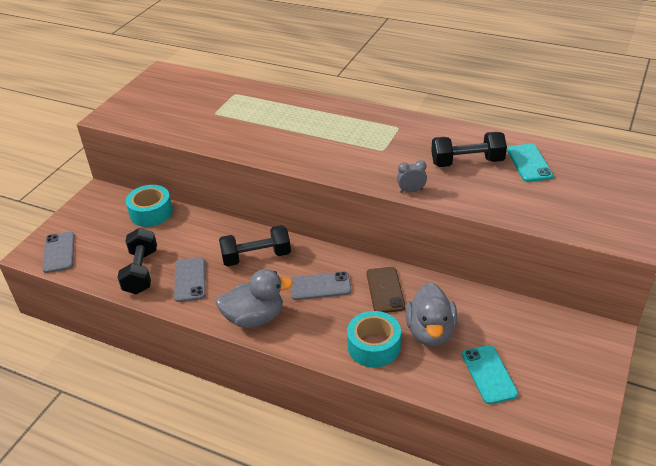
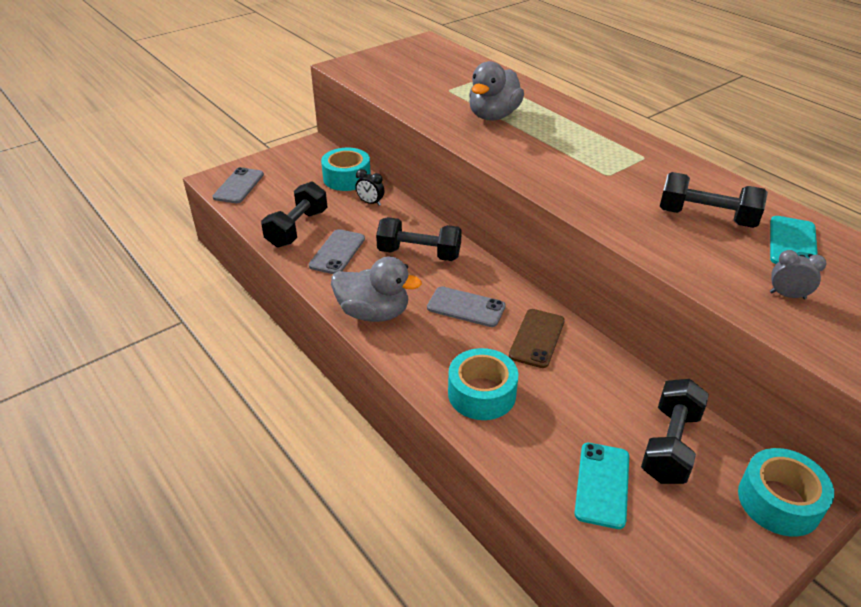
camera: 25 degrees right, 0 degrees up
(187, 227) = (370, 203): none -> black clock
(411, 191) = (611, 226): grey clock -> grey clock (787, 295)
(430, 332) = (560, 405): grey duck -> grey duck (493, 116)
(513, 329) = (670, 445): none -> black dumbbell
(593, 338) = (779, 501): none -> turquoise tape

